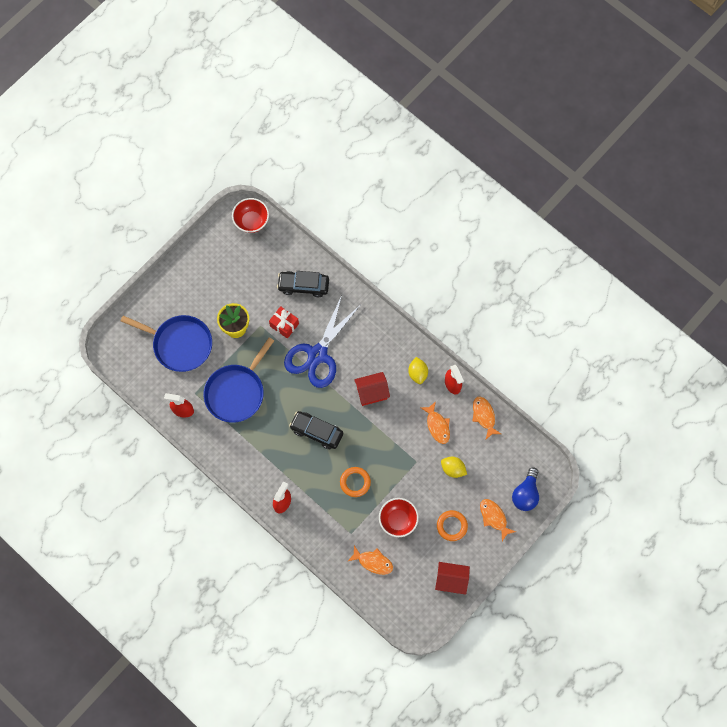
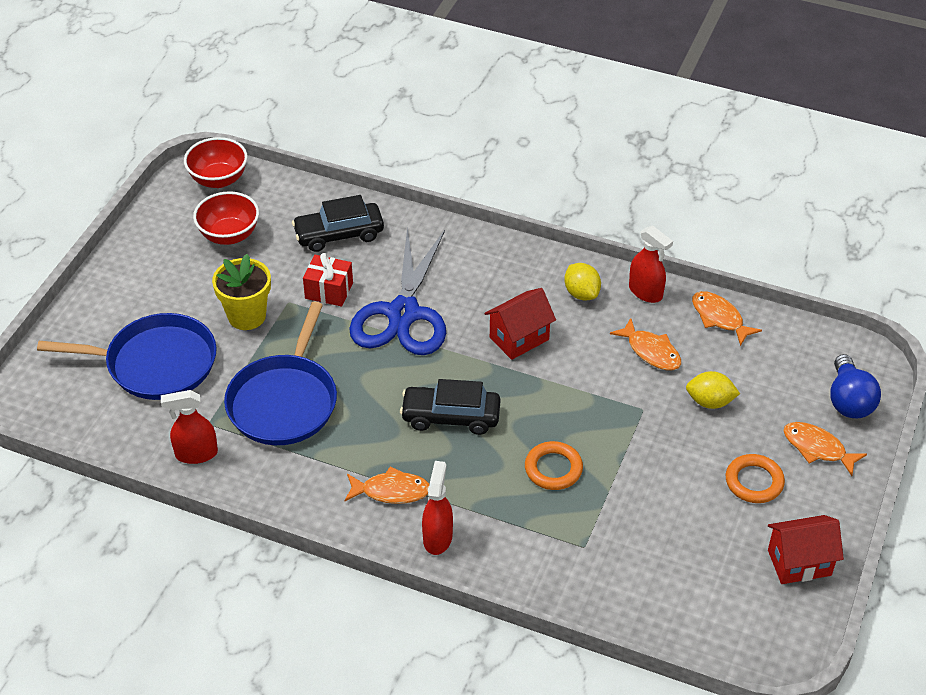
camera: 20 degrees left, 25 degrees down
(373, 562) = (646, 578): orange fish -> orange fish (391, 491)
(398, 520) = (657, 501): red bowl -> red bowl (229, 235)

